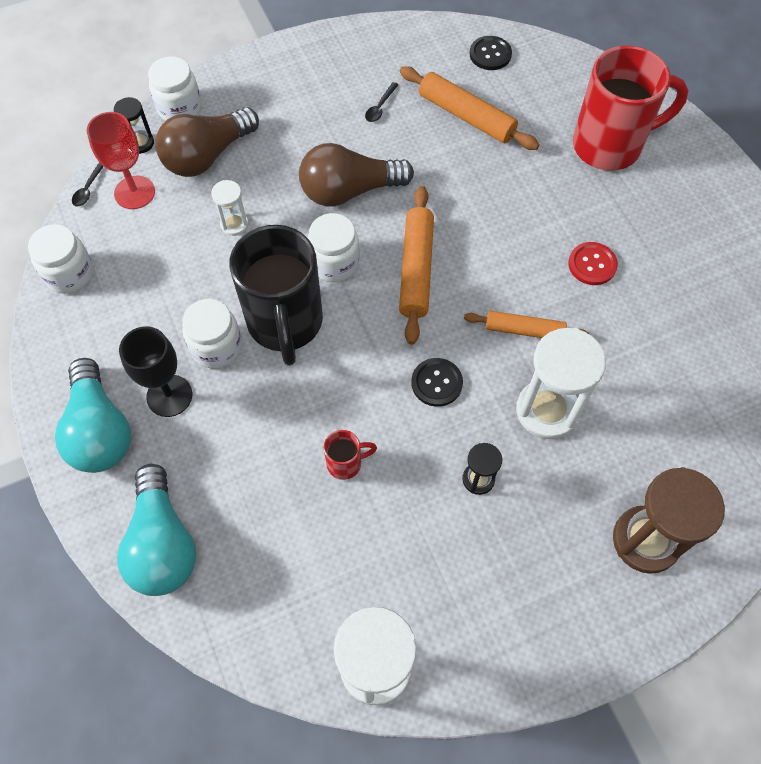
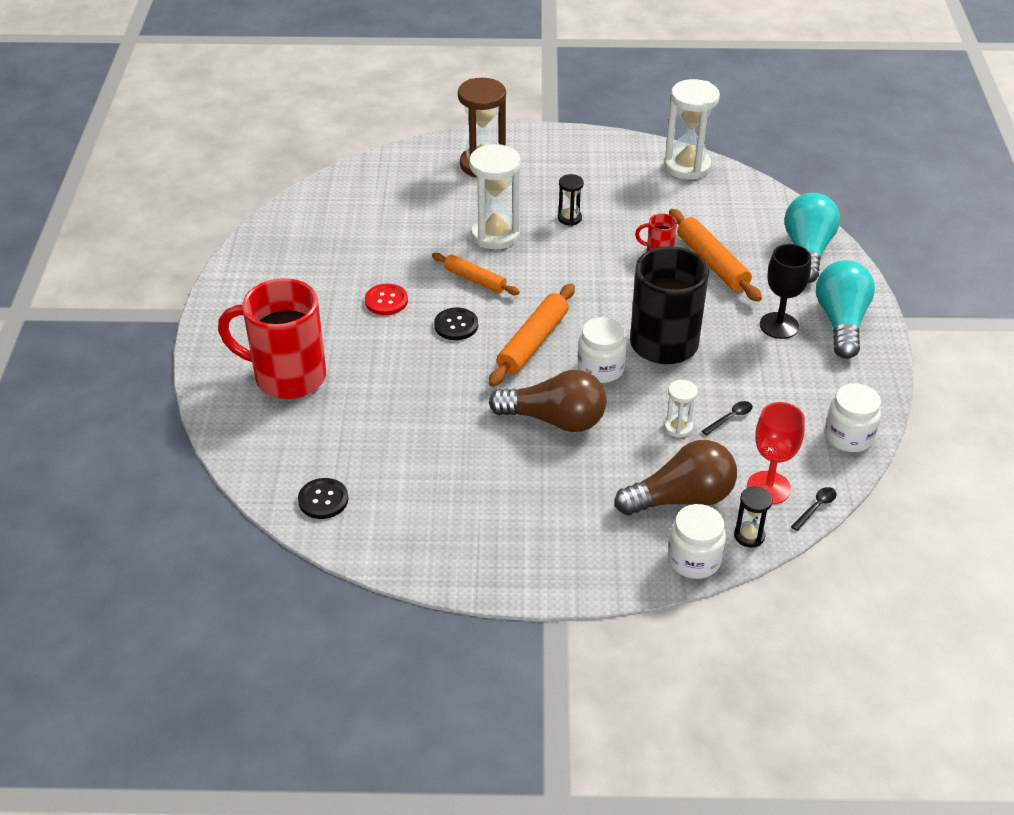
camera: 155 degrees left, 20 degrees down
(216, 347) = (729, 344): white jar -> none
(380, 107) = (477, 485): black spoon -> black spoon (730, 418)
(436, 383) = (564, 271): black button -> black button (456, 325)
(466, 116) = (397, 447): orange rolling pin -> orange rolling pin (712, 263)

